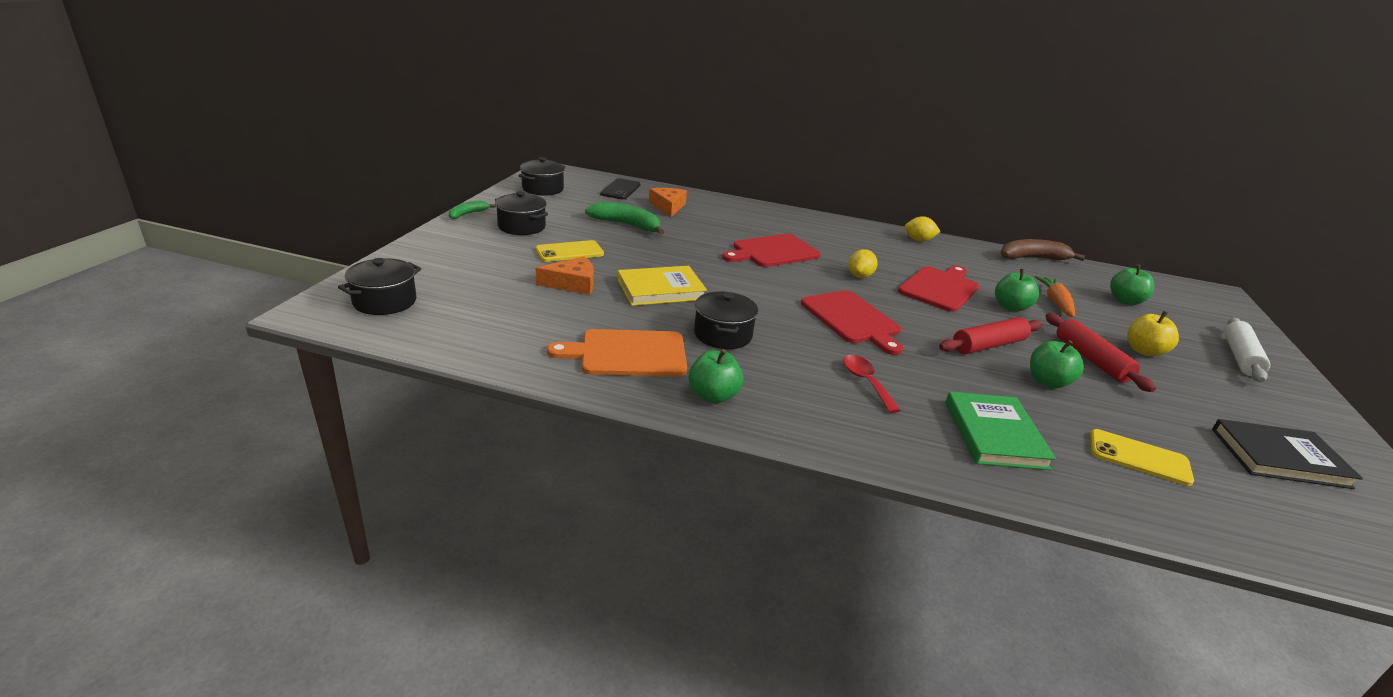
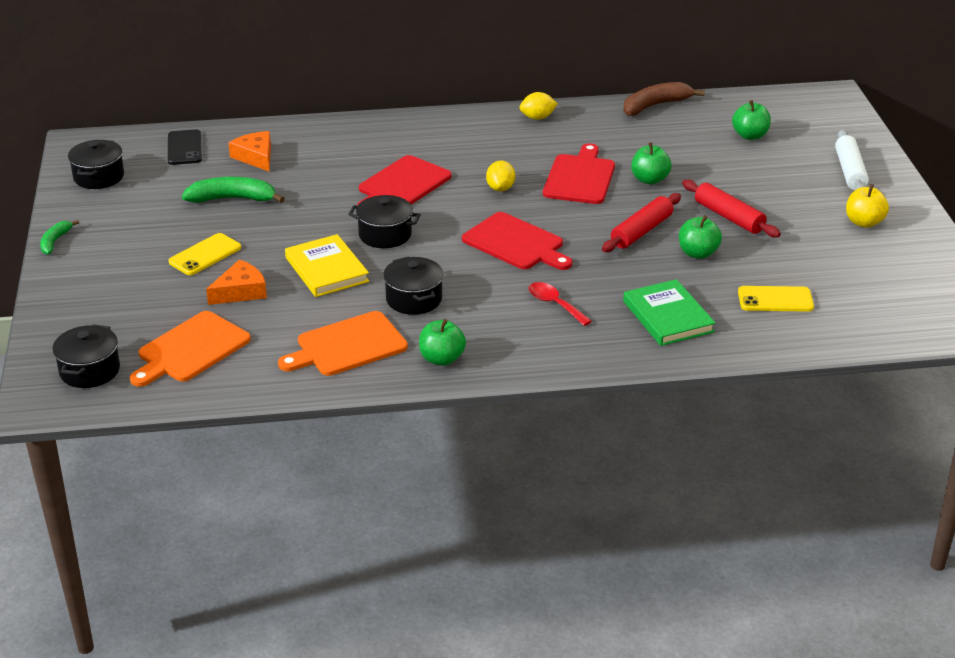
camera: 20 degrees left, 5 degrees up
(485, 312) = (190, 349): none -> orange cutting board
(521, 227) = (128, 239): black pot -> black pot (385, 235)
(661, 289) = (327, 269): yellow book -> yellow book turned 75 degrees counterclockwise
(1055, 302) = (688, 159): orange carrot -> none
(1144, 351) = (771, 192): yellow apple -> yellow apple (864, 222)
(1279, 458) = (875, 264): black book -> none

